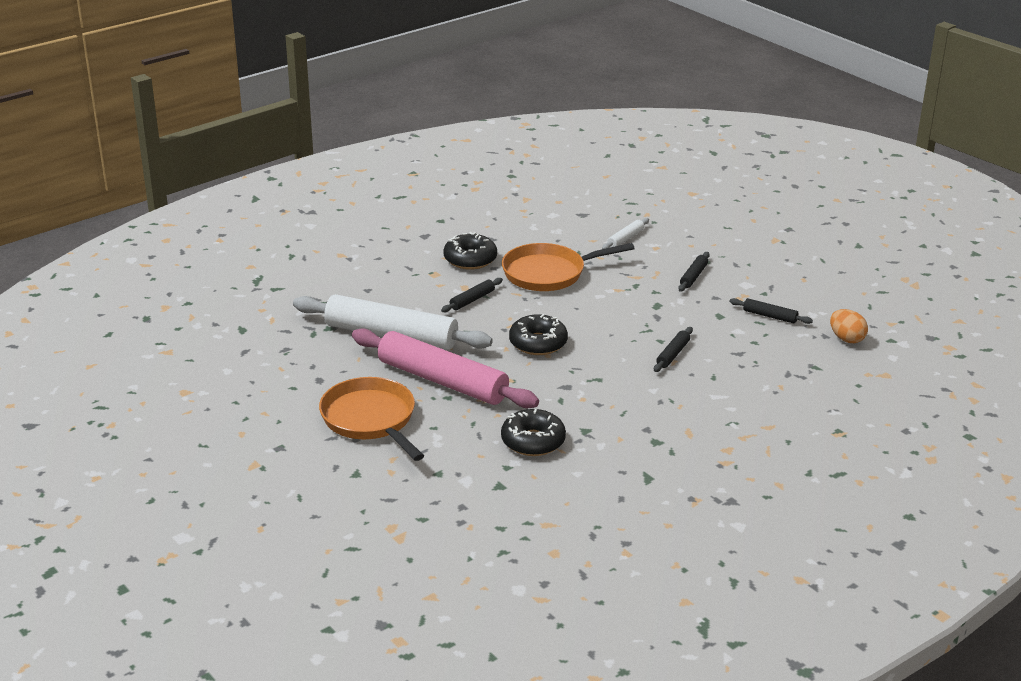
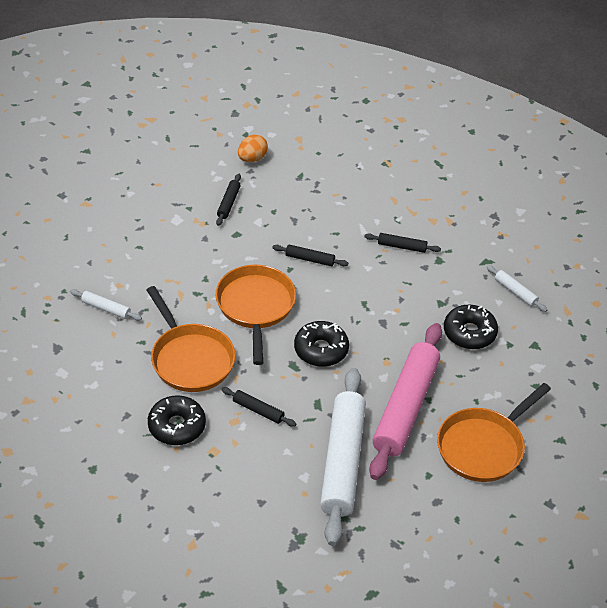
camera: 105 degrees left, 15 degrees up
(589, 489) = (515, 292): none -> white rolling pin
(608, 314) = (255, 307): none -> orange pan
(693, 276) = (170, 254): black rolling pin -> black rolling pin (402, 246)

